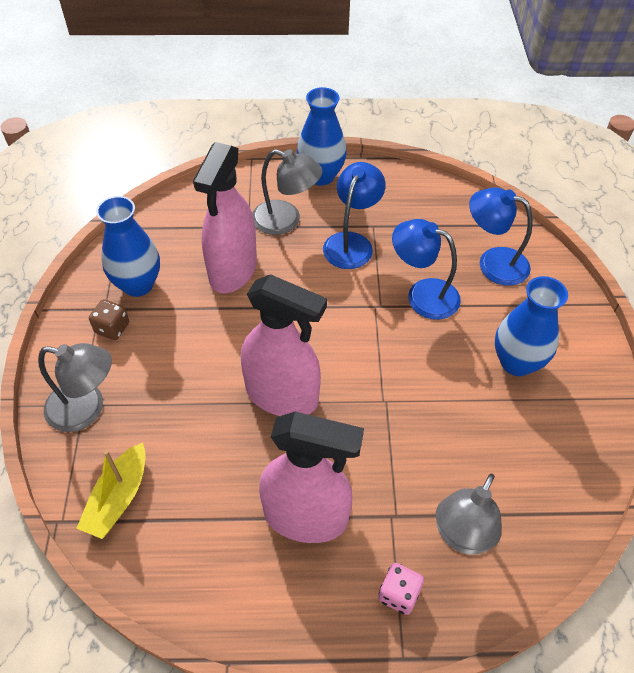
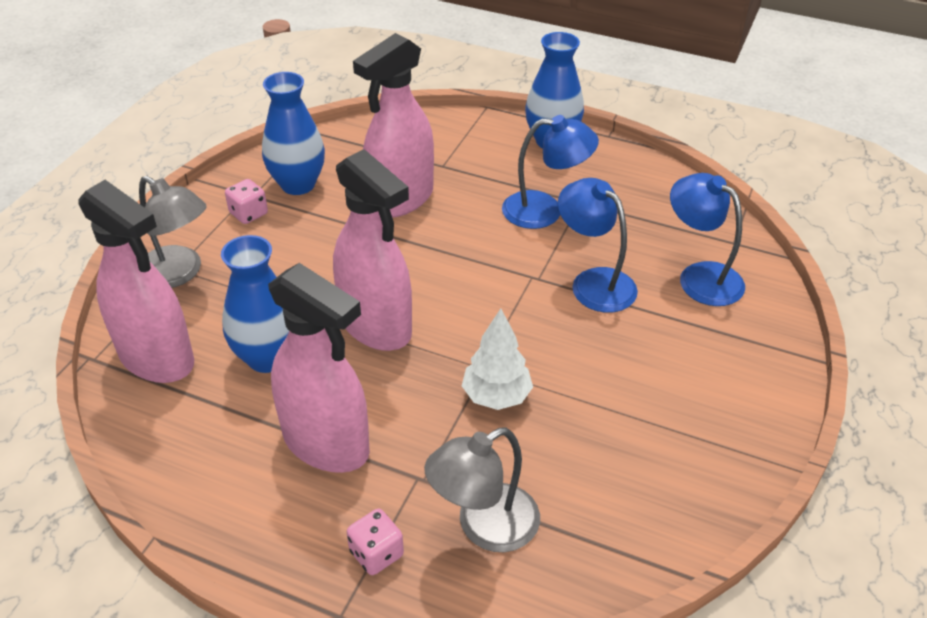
camera: 25 degrees right, 10 degrees down
(112, 328) = (248, 214): brown dice -> pink dice
(118, 498) = (157, 358): yellow boat -> pink spray bottle
(286, 221) = (486, 171): grey lamp -> none
(351, 242) = (545, 210): blue lamp -> blue lamp turned 45 degrees clockwise
(408, 422) = (496, 396): none -> white tree
(516, 362) = (664, 382): blue vase -> blue vase (268, 357)

